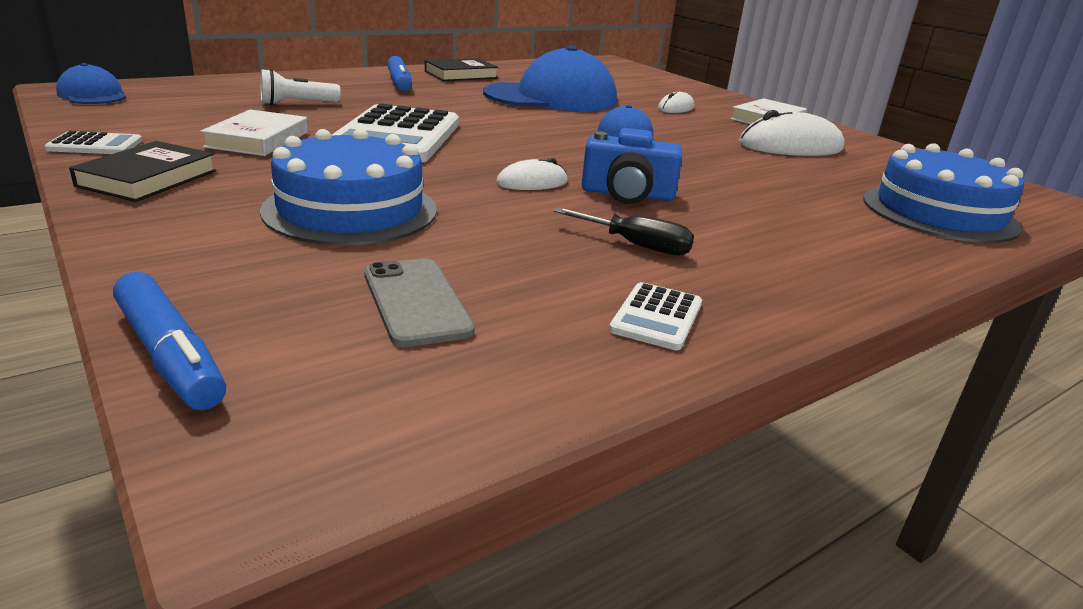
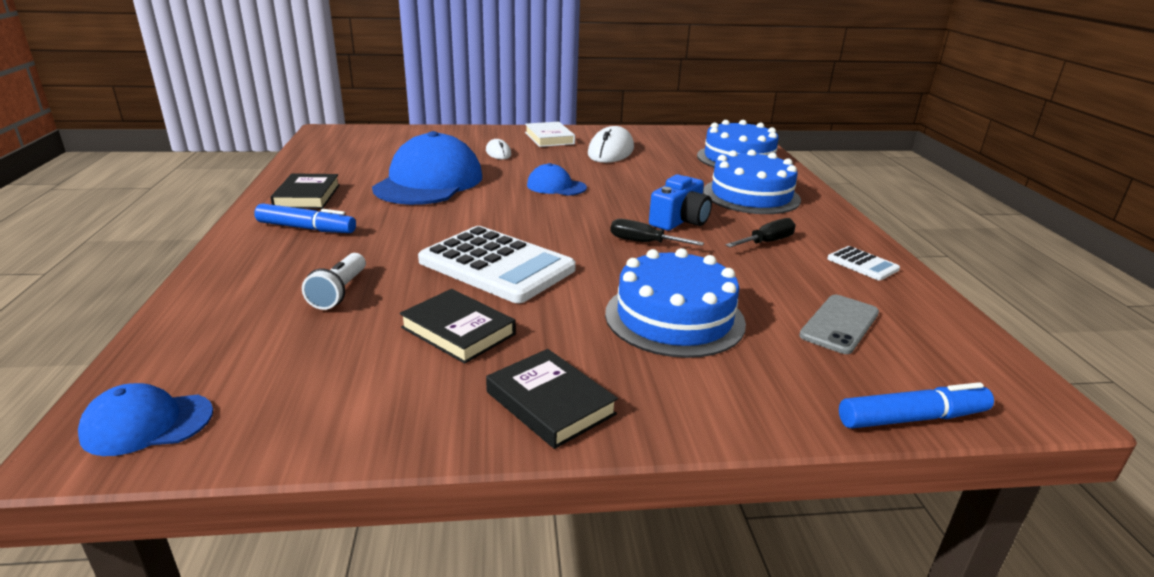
camera: 60 degrees left, 0 degrees up
(95, 145) = (408, 430): white calculator -> none
(258, 139) = (458, 331): white book -> black book
(416, 302) = (839, 324): grey phone -> grey phone turned 60 degrees counterclockwise
(532, 182) = (643, 242): white mouse -> black screwdriver
(798, 228) = (751, 195): none -> blue cake

